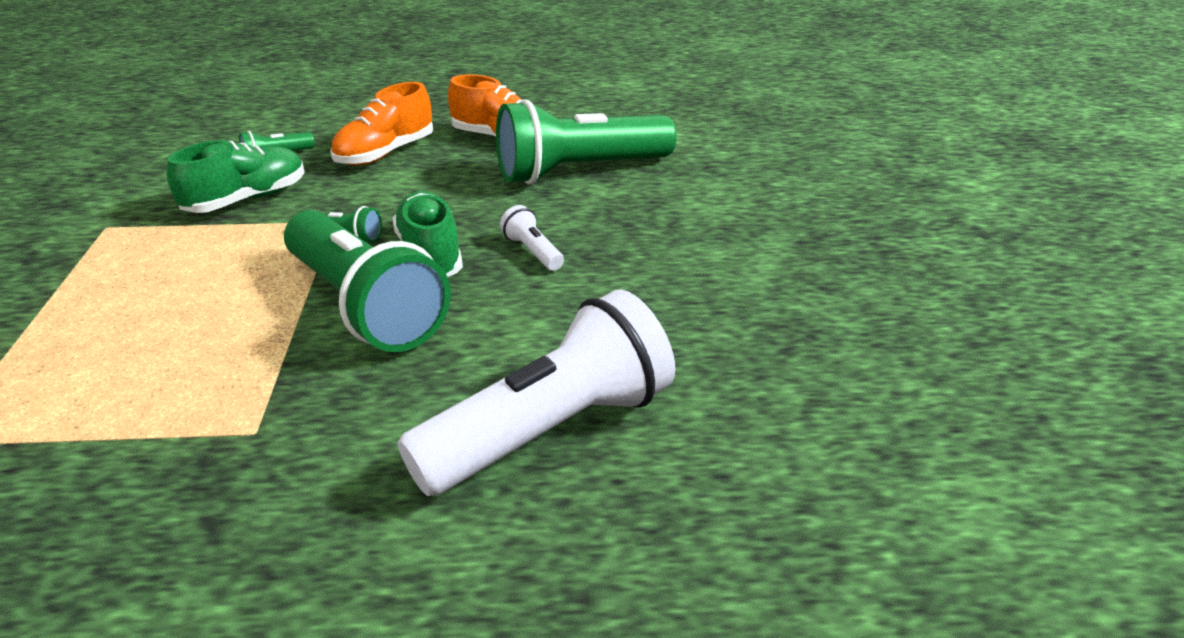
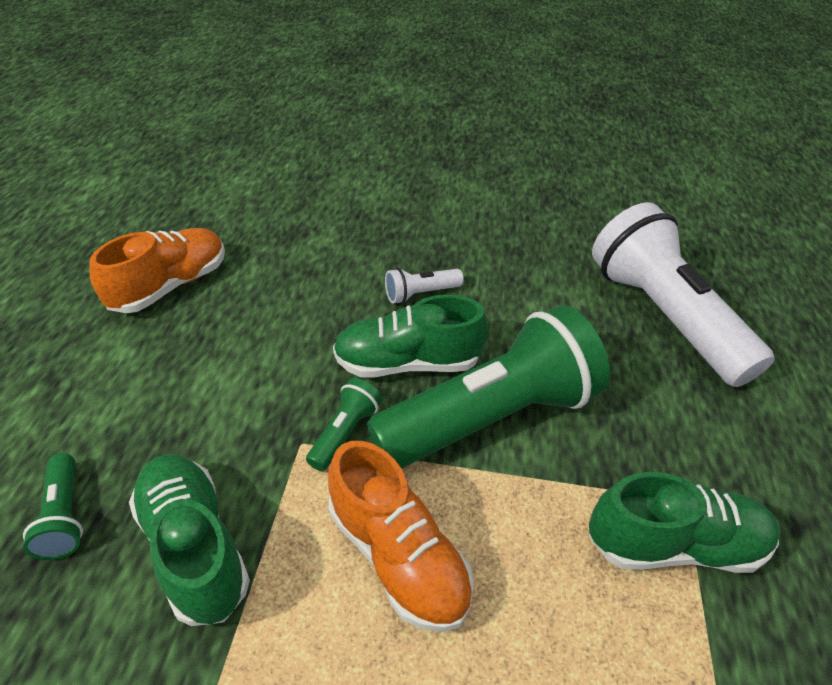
camera: 80 degrees left, 10 degrees up
(206, 422) = (674, 544): none -> green shoe
(385, 153) = (139, 389): orange shoe -> orange shoe (397, 555)
(579, 171) = (279, 245): green flashlight -> none

